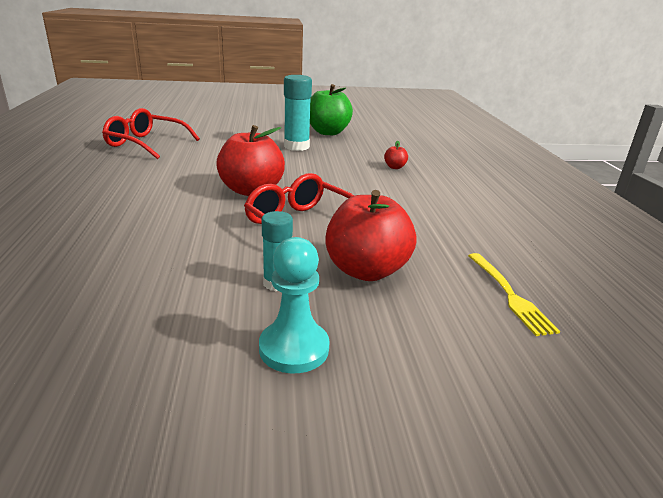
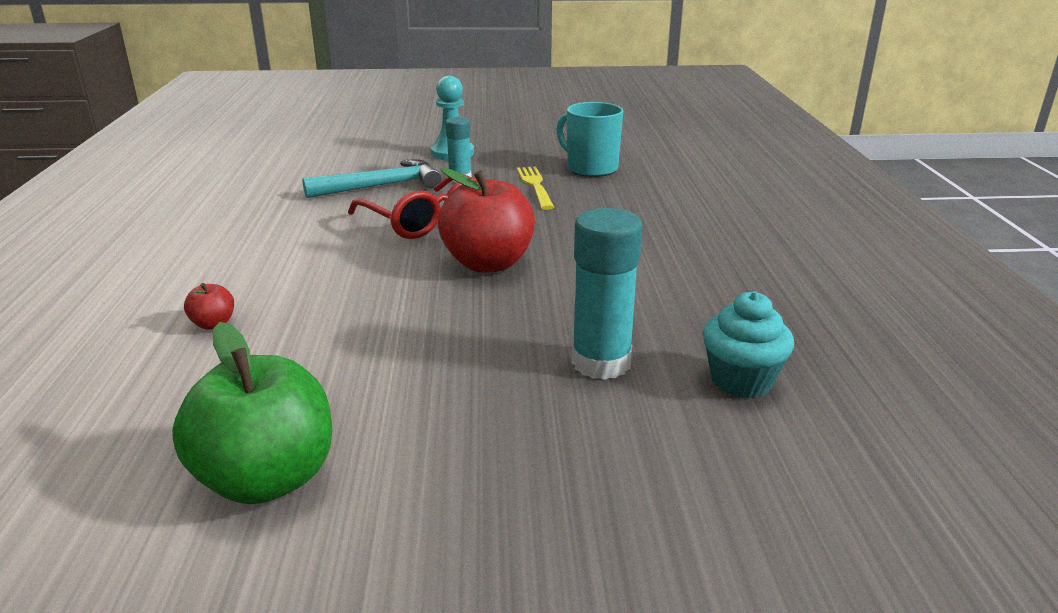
camera: 175 degrees left, 0 degrees up
(94, 304) = (591, 168): none -> turquoise mug
(146, 144) = (741, 380): red glasses -> turquoise cupcake
(296, 146) = (390, 389): turquoise glue stick -> turquoise glue stick (601, 363)
(366, 270) = (380, 186): red apple -> turquoise hammer
(510, 295) = (274, 174): yellow fork -> yellow fork (535, 186)

